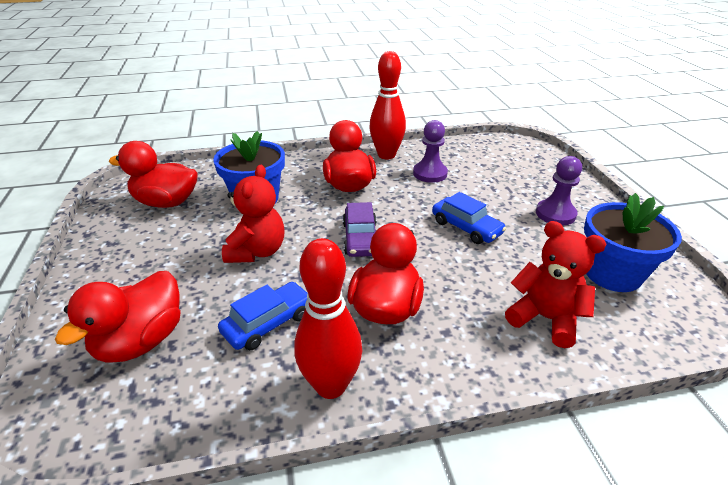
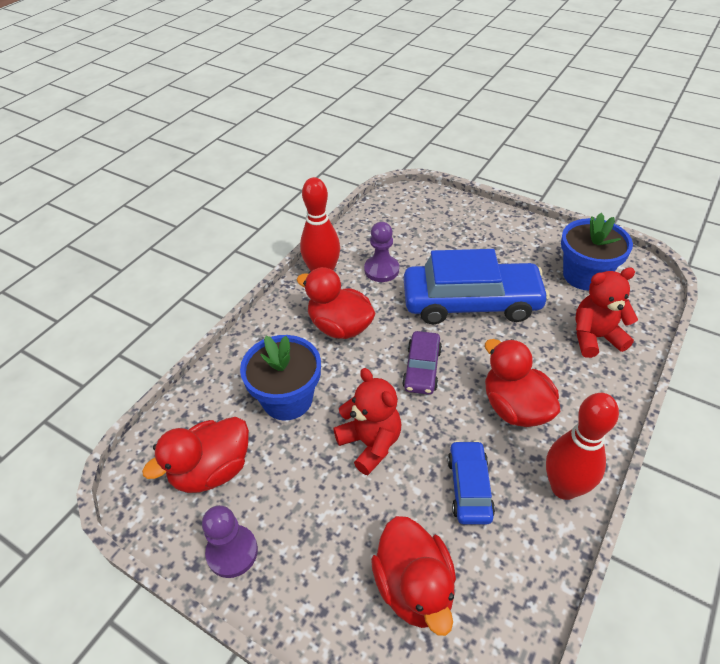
camera: 45 degrees left, 10 degrees up
(360, 238) = (422, 368): purple car -> purple car turned 60 degrees clockwise
(466, 227) = (471, 303): blue car -> blue car, size x2.01
(555, 214) = (503, 249): purple pawn -> purple pawn (232, 552)

